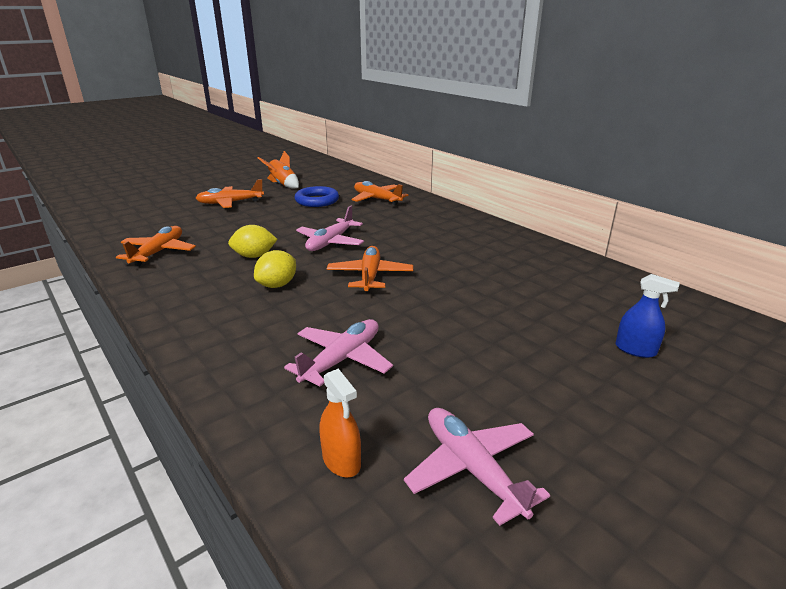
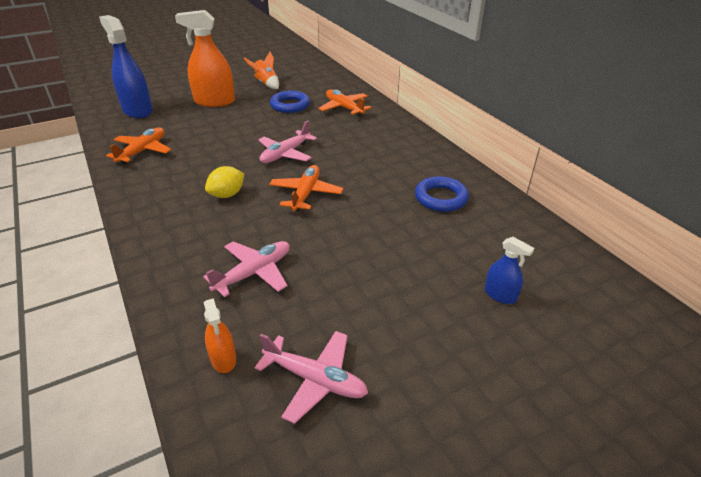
camera: 10 degrees right, 10 degrees up
(140, 216) = (137, 111): none -> blue spray bottle
(230, 203) = (214, 101): orange plane -> orange spray bottle
(254, 256) = (217, 163): yellow lemon -> none
(472, 468) = (315, 380): pink plane -> pink plane turned 135 degrees clockwise
(520, 267) = (441, 198): none -> blue ring

